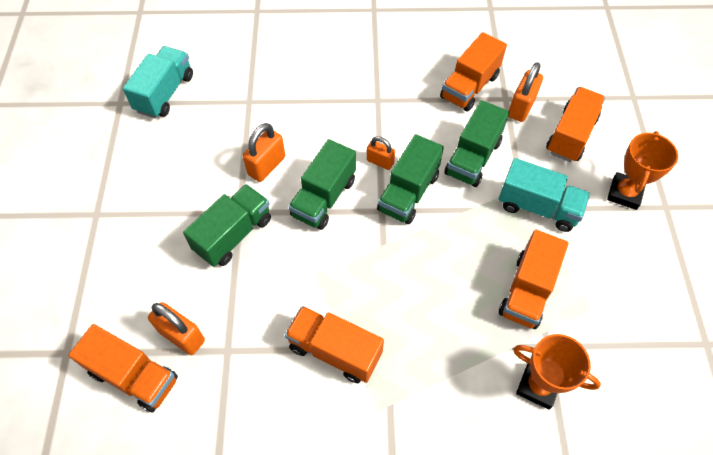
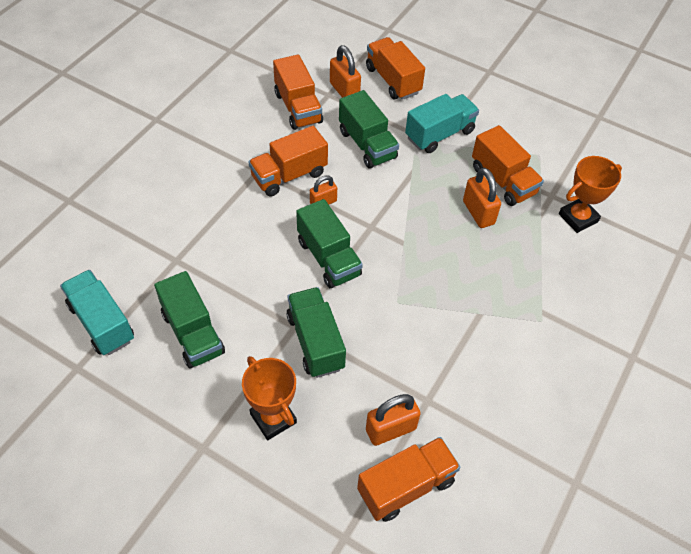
camera: 60 degrees left, 5 degrees down
(266, 166) = (261, 282): orange padlock -> orange padlock (478, 212)
(335, 351) = (476, 323): orange truck -> orange truck (289, 175)
(408, 193) = (367, 201): green truck -> green truck (193, 333)
(624, 193) = (463, 84): orange trophy -> orange trophy (273, 418)

